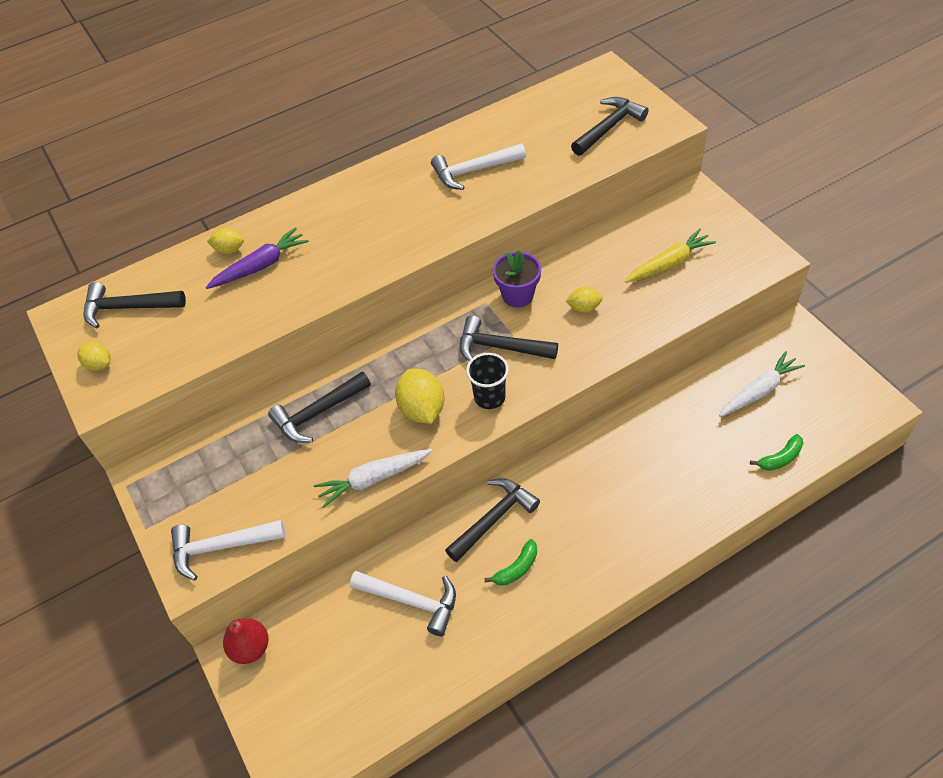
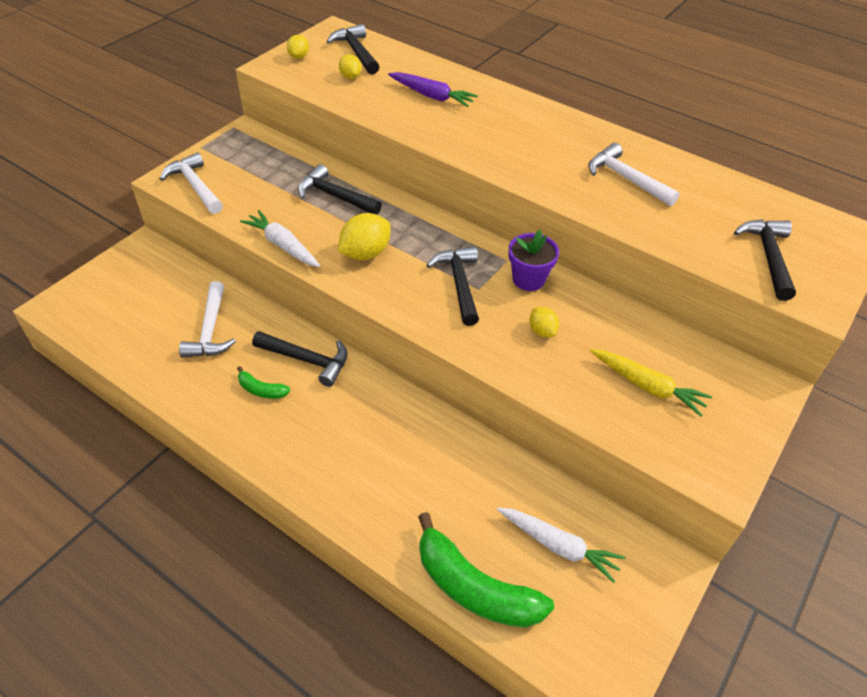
camera: 60 degrees right, 5 degrees down
(229, 249) = (439, 77): yellow lemon -> yellow lemon (350, 77)
(250, 648) = (148, 253): red pear -> none
(489, 397) = (398, 292): black cup -> none
(609, 127) = (768, 256): black hammer -> black hammer turned 105 degrees counterclockwise
(780, 458) = (474, 587): green banana -> green banana, size x2.15

